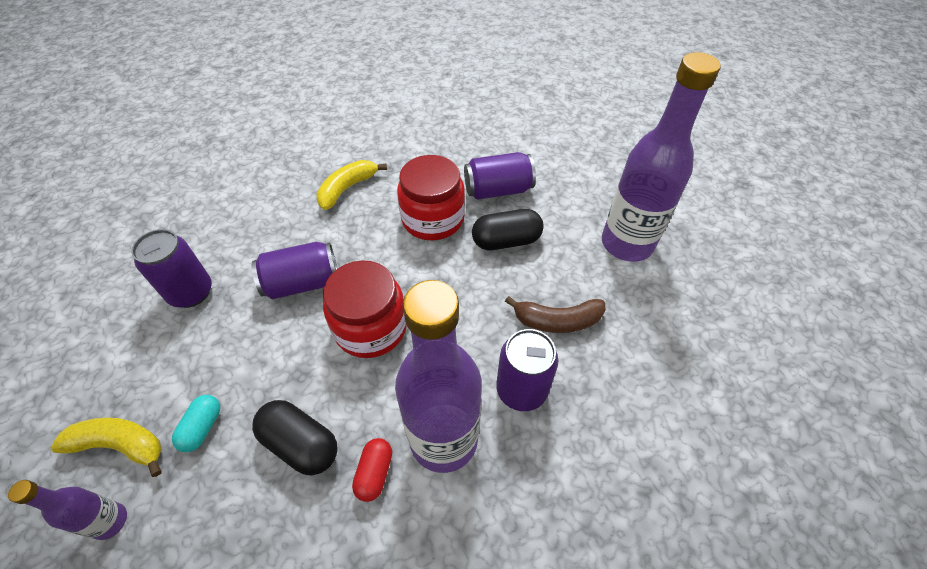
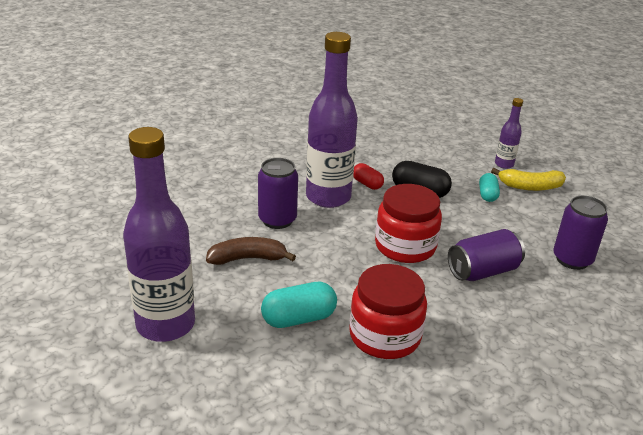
camera: 170 degrees right, 20 degrees down
(347, 188) = (501, 364): yellow banana -> none
(374, 473) = (367, 184): red capsule -> red capsule turned 45 degrees counterclockwise
(498, 190) = (315, 376): purple can -> none
(506, 241) = (299, 318): black capsule -> turquoise capsule

